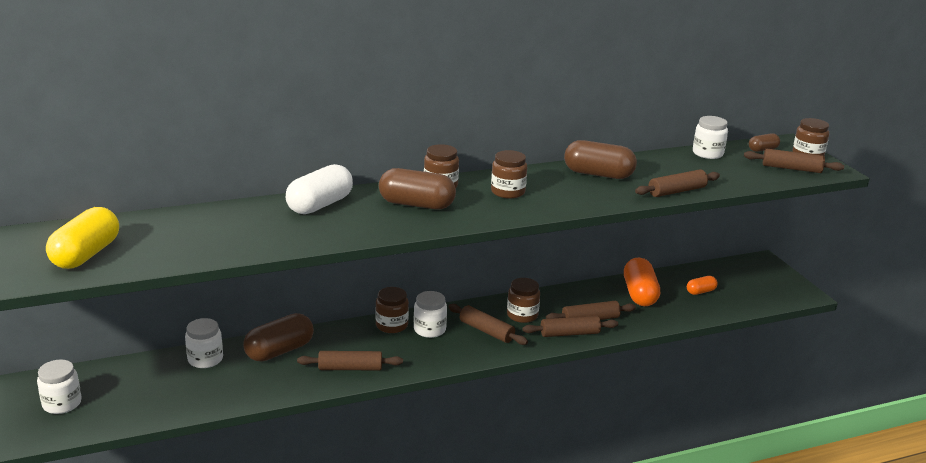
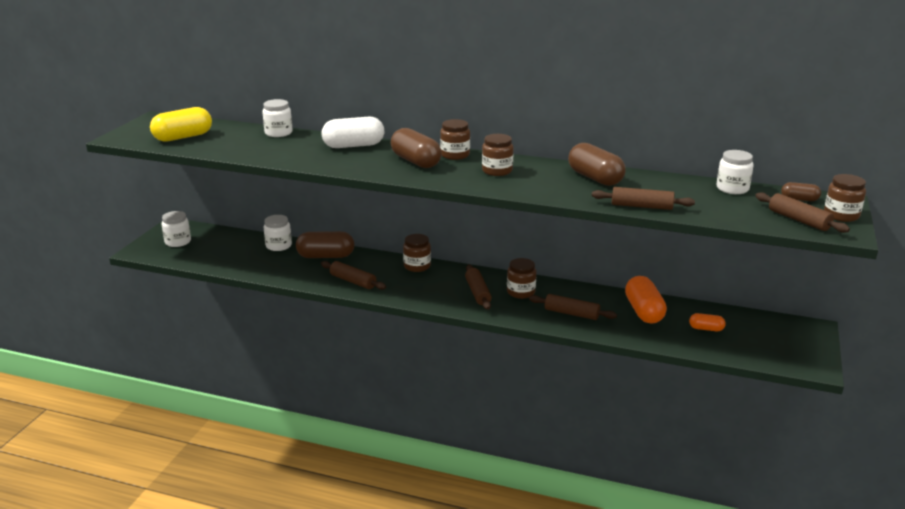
camera: 40 degrees right, 0 degrees up
(429, 329) = (439, 277): white jar -> white jar (278, 133)
(569, 333) = (539, 317): brown rolling pin -> none
(639, 294) = (644, 311): orange capsule -> orange capsule turned 45 degrees counterclockwise

